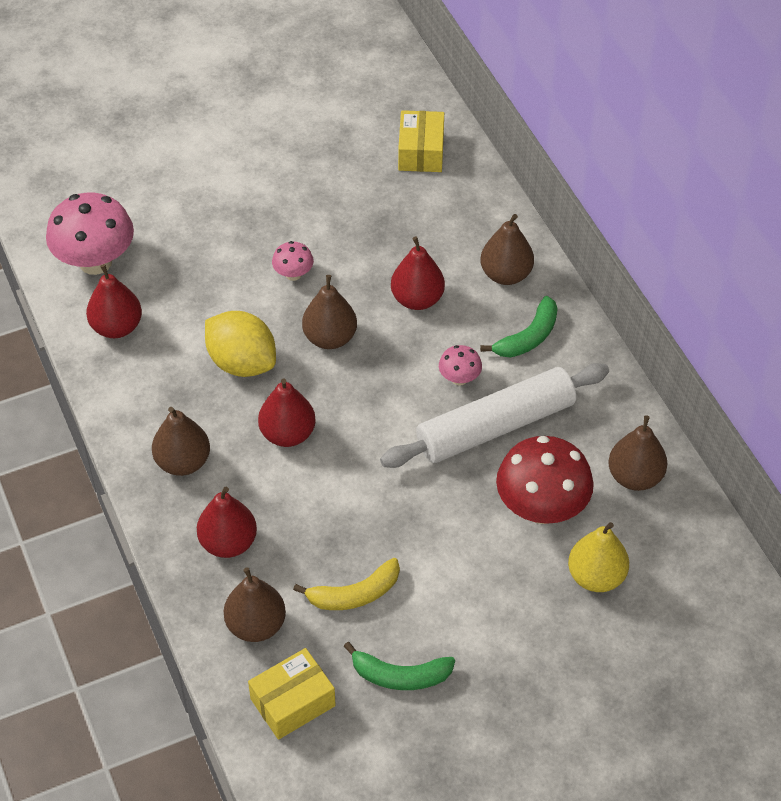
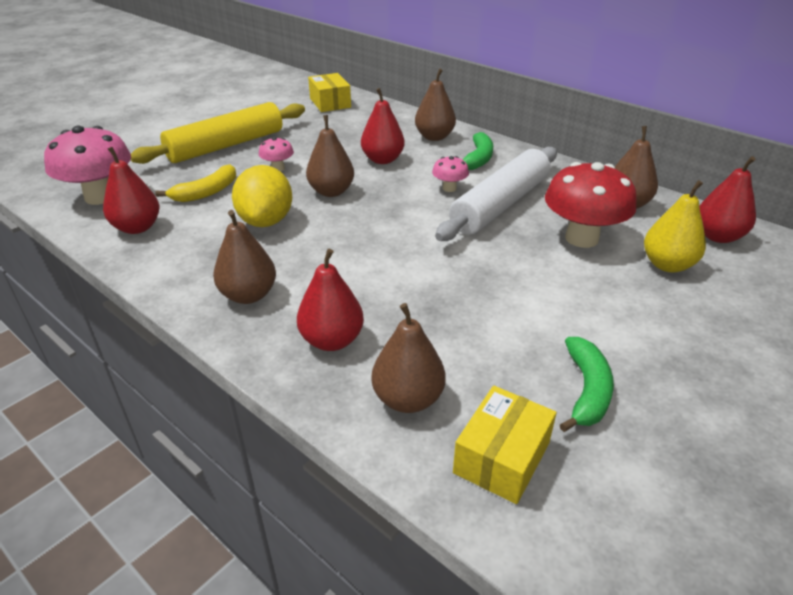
camera: 25 degrees left, 15 degrees down
(242, 363) = (266, 221): yellow lemon -> yellow lemon turned 75 degrees clockwise
(255, 208) = (226, 145): none -> yellow rolling pin
(287, 434) = (336, 251): red pear -> red pear (717, 236)
(354, 594) = (485, 340): yellow banana -> yellow banana (206, 192)
(400, 676) = (586, 390): green banana -> green banana turned 60 degrees counterclockwise

